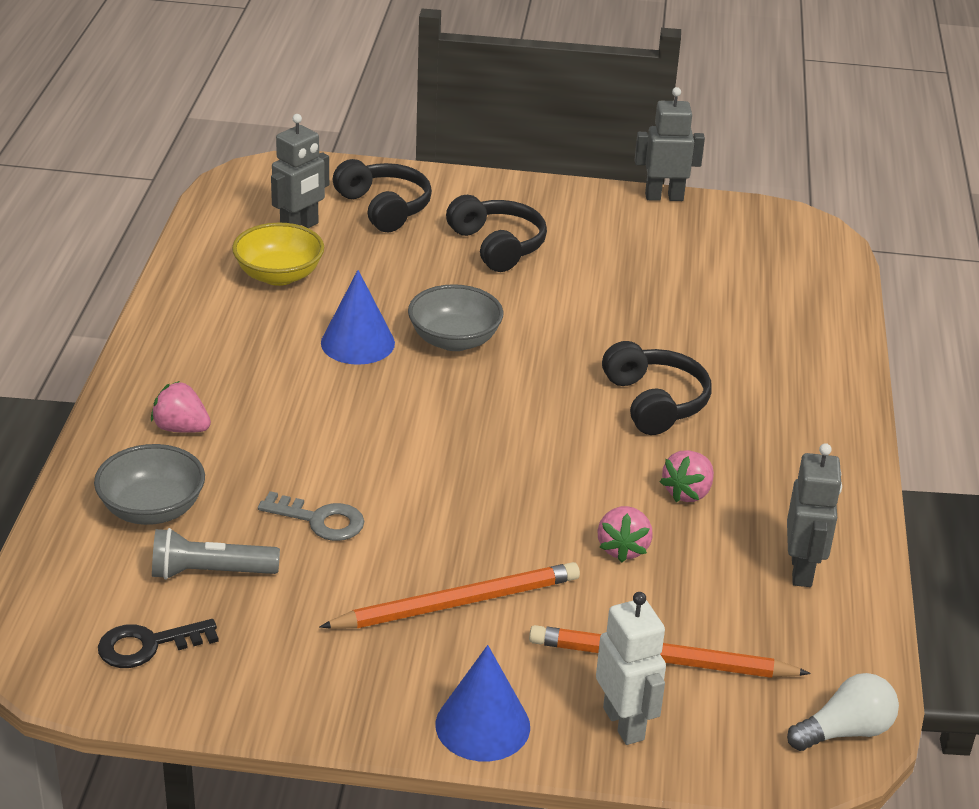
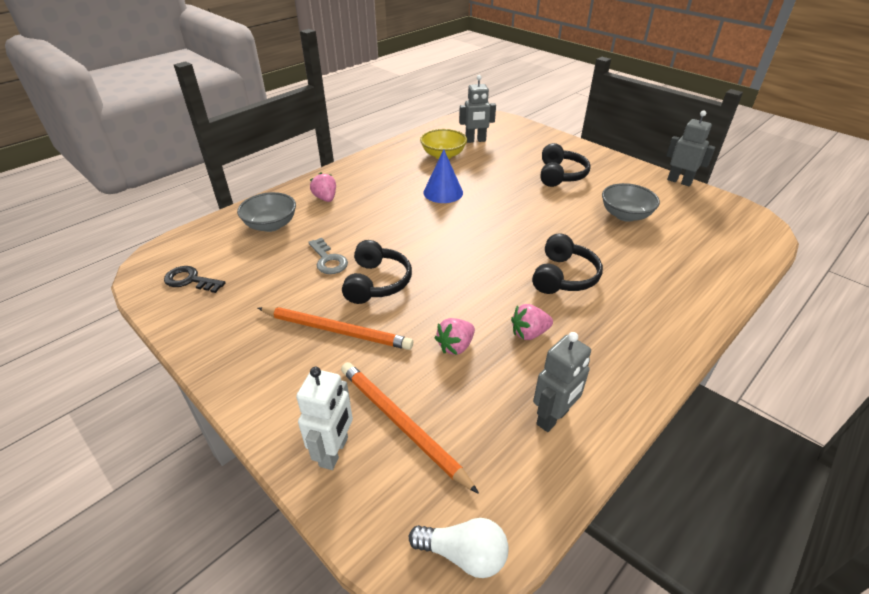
camera: 40 degrees right, 5 degrees up
(210, 572) = (255, 261): grey flashlight -> none
(384, 208) = (523, 144): black headphones -> black headphones (377, 282)
(454, 340) = (489, 207): grey bowl -> grey bowl (625, 215)
(482, 725) = (264, 404): blue cone -> none

